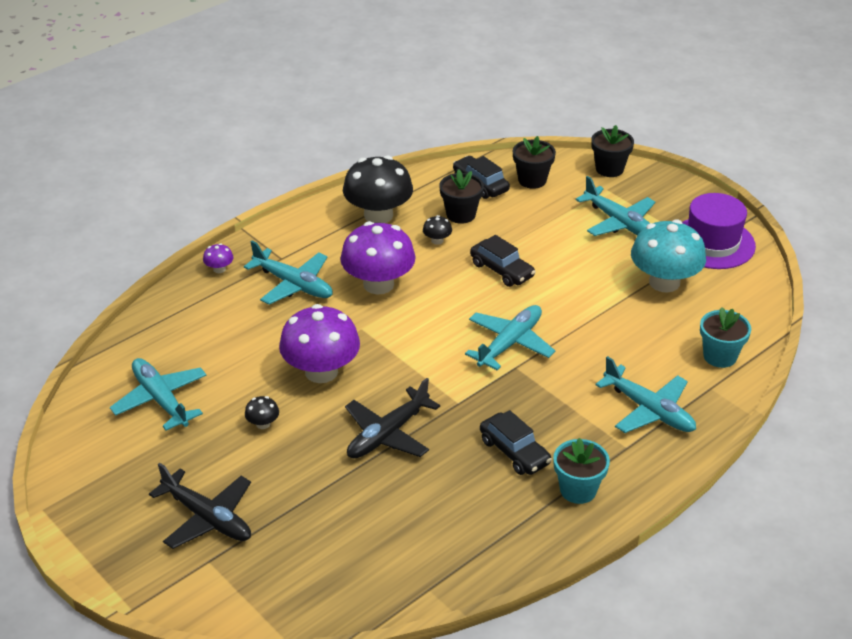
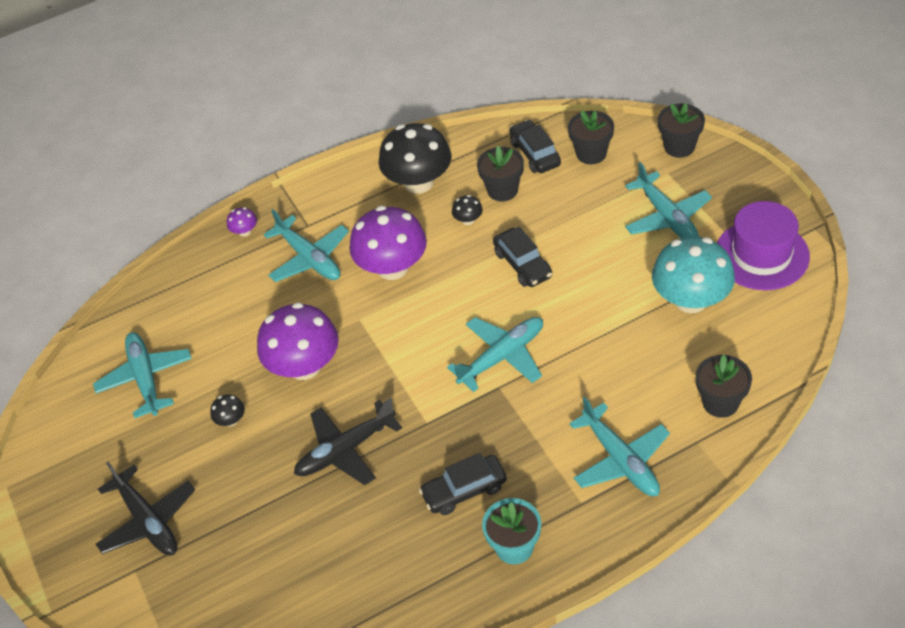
camera: 20 degrees right, 10 degrees up
(514, 452) = (464, 490): black car -> black car turned 90 degrees clockwise
(720, 356) = (720, 402): turquoise flower pot -> black flower pot

